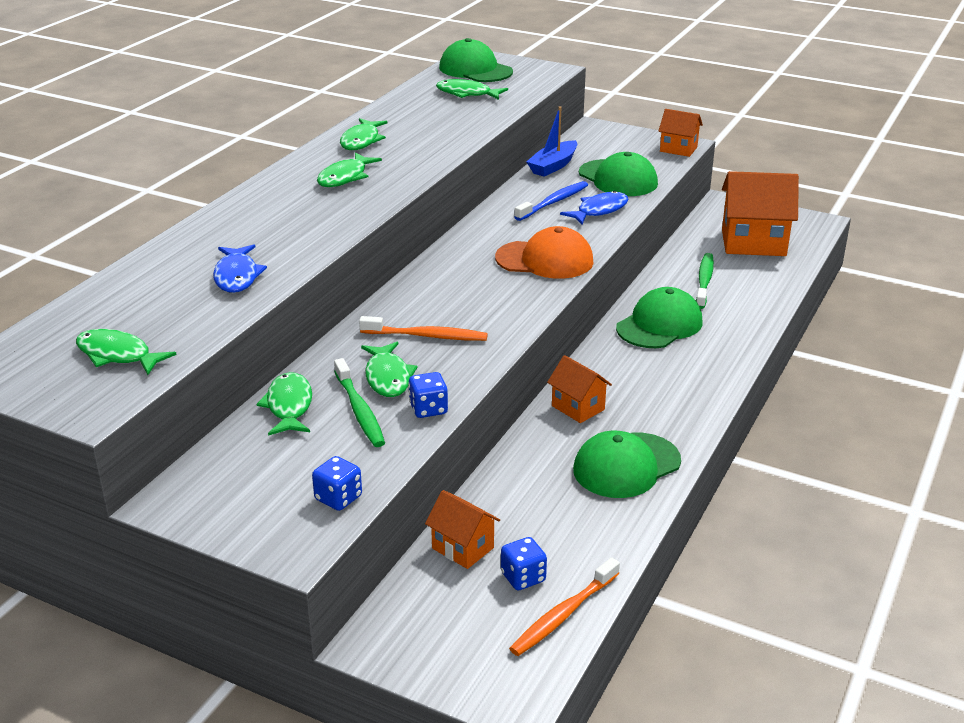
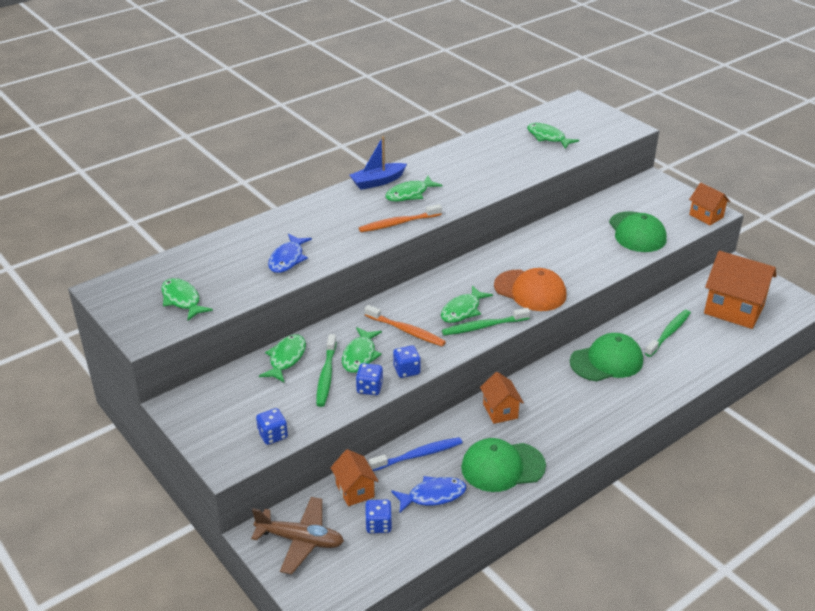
camera: 25 degrees right, 5 degrees up
(361, 141) = (442, 164): green fish -> green fish (462, 310)
(432, 630) = (300, 540): none -> brown plane
(461, 377) = (406, 370): none -> blue dice
(475, 70) = (570, 115): green cap -> none
(519, 308) = (483, 326): none -> green toothbrush
(553, 166) = (595, 209): blue boat -> blue boat (378, 181)
(553, 202) = (572, 242): blue toothbrush -> blue toothbrush (418, 455)
(563, 615) = (386, 560): orange toothbrush -> orange toothbrush (398, 223)
(599, 210) = (601, 258): blue fish -> blue fish (433, 495)

